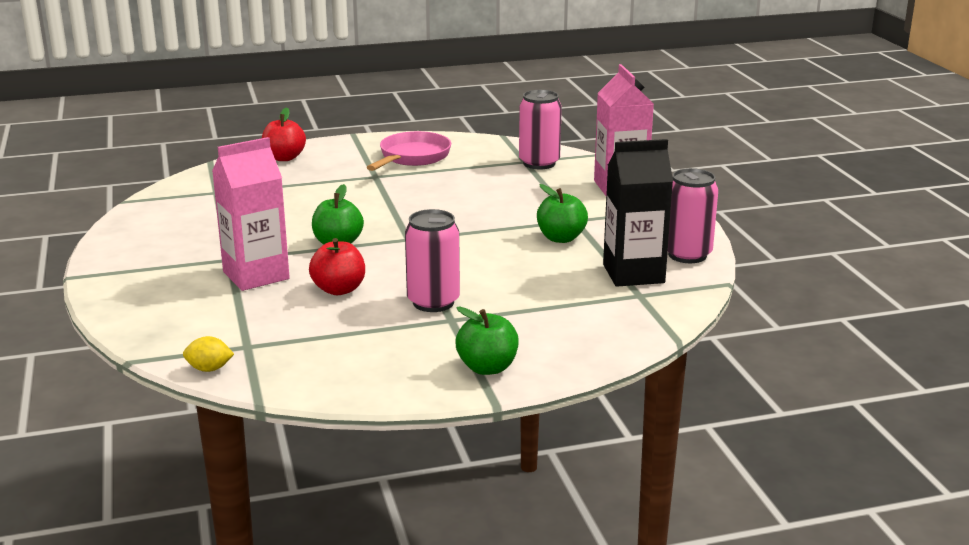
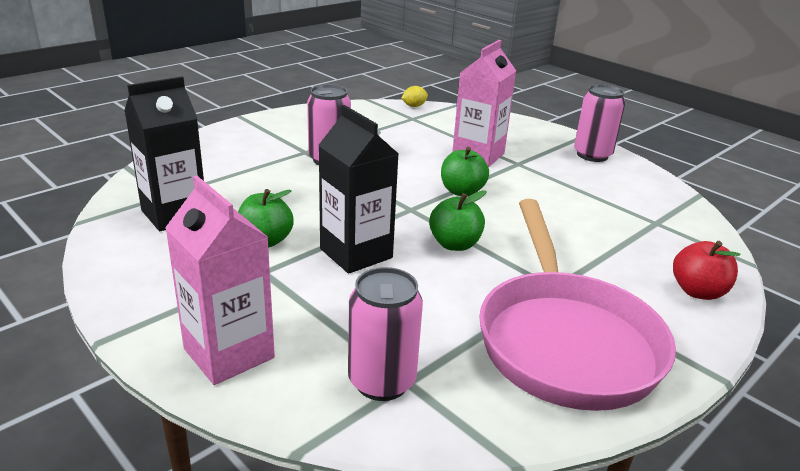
camera: 150 degrees right, 5 degrees up
(339, 289) = (406, 156): red apple -> none
(412, 157) = (565, 340): pink pan -> pink pan, size x1.68
(487, 368) = (256, 129): green apple -> green apple (455, 244)
(494, 217) = (356, 253): none -> black carton
(687, 255) = (119, 248): pink can -> pink can (592, 155)

